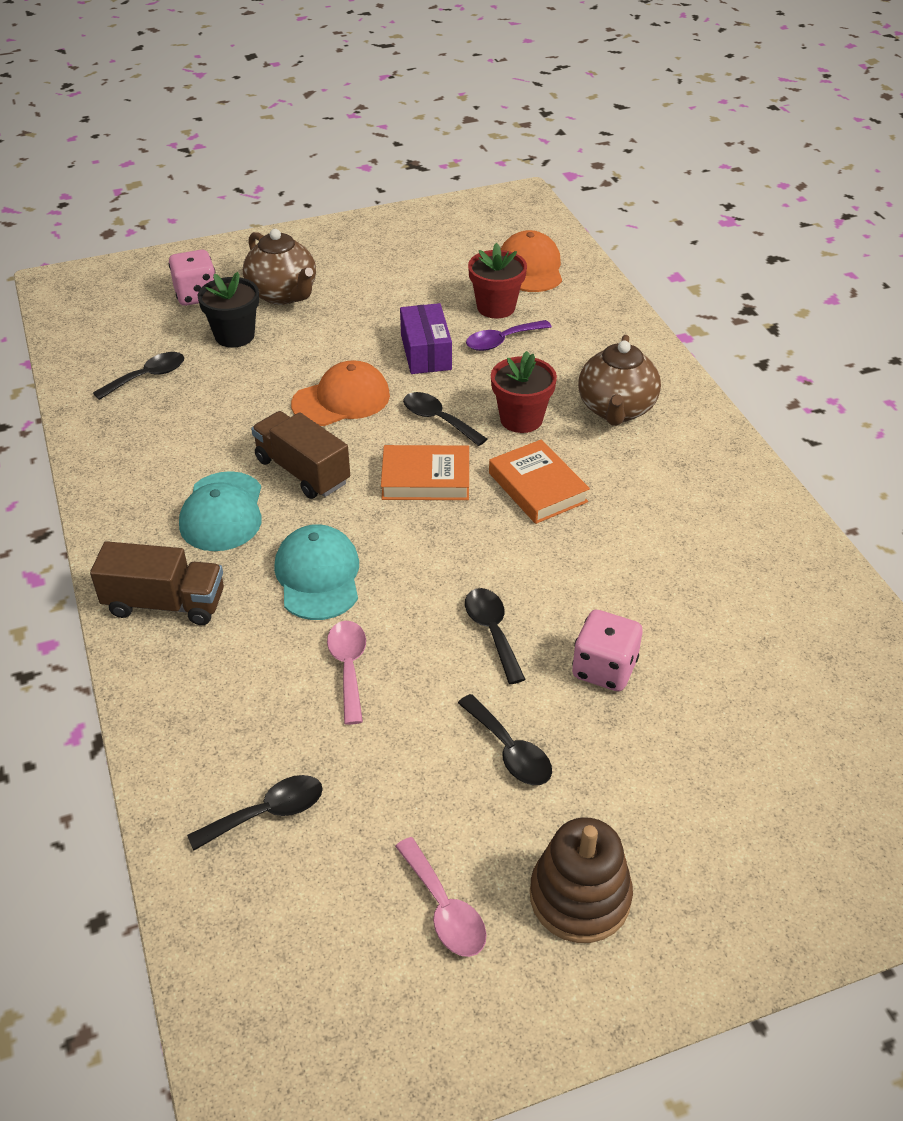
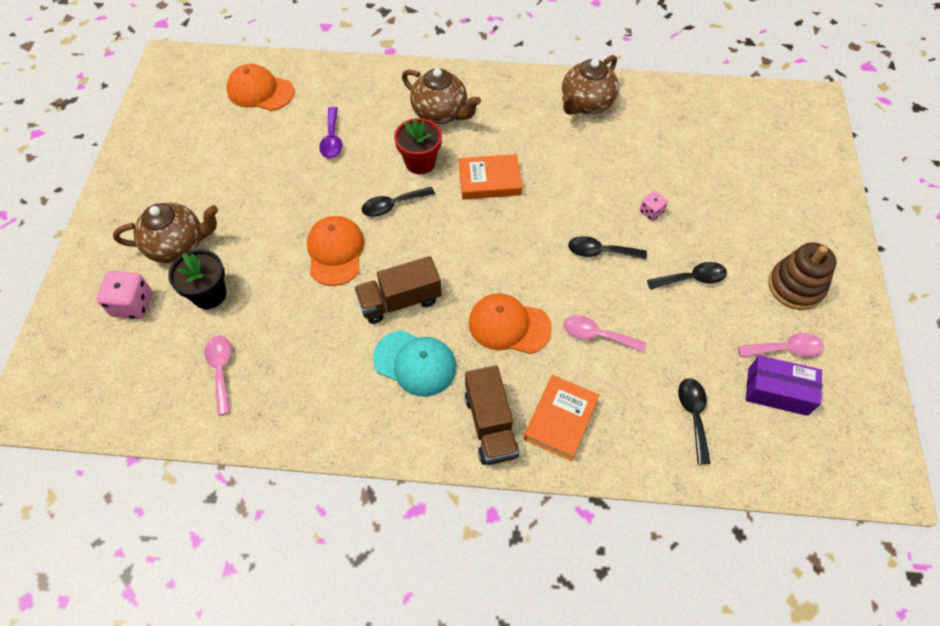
camera: 65 degrees left, 15 degrees up
(148, 377) = (221, 370): black spoon -> pink spoon
(165, 603) = (490, 425): brown truck -> brown truck turned 135 degrees clockwise
(318, 576) = (509, 325): turquoise cap -> orange cap
(426, 352) = (315, 185): purple box -> purple box (777, 391)
(426, 479) = (448, 234): orange book -> orange book (560, 419)
(496, 307) = (292, 127): red flower pot -> none
(604, 669) = (651, 212): pink dice -> pink dice, size x0.58
(755, 540) = (586, 104): none -> brown teapot

